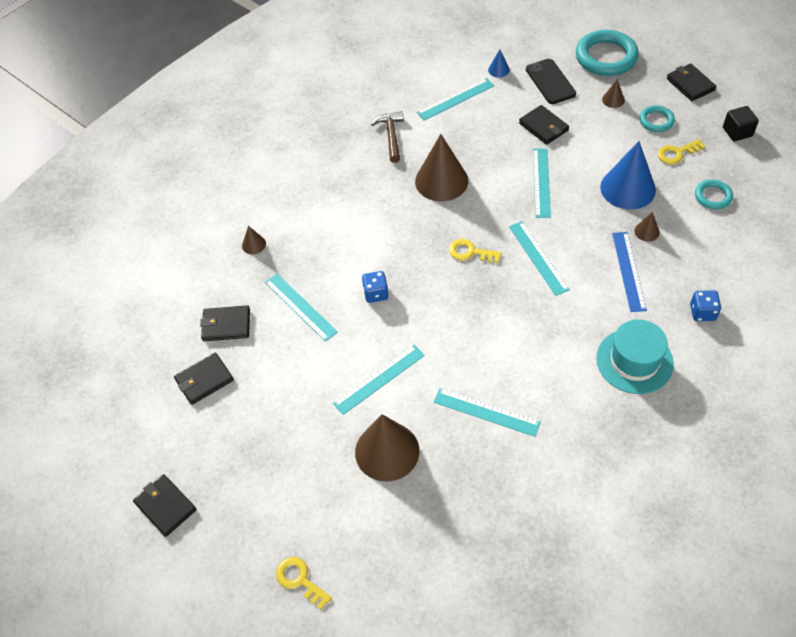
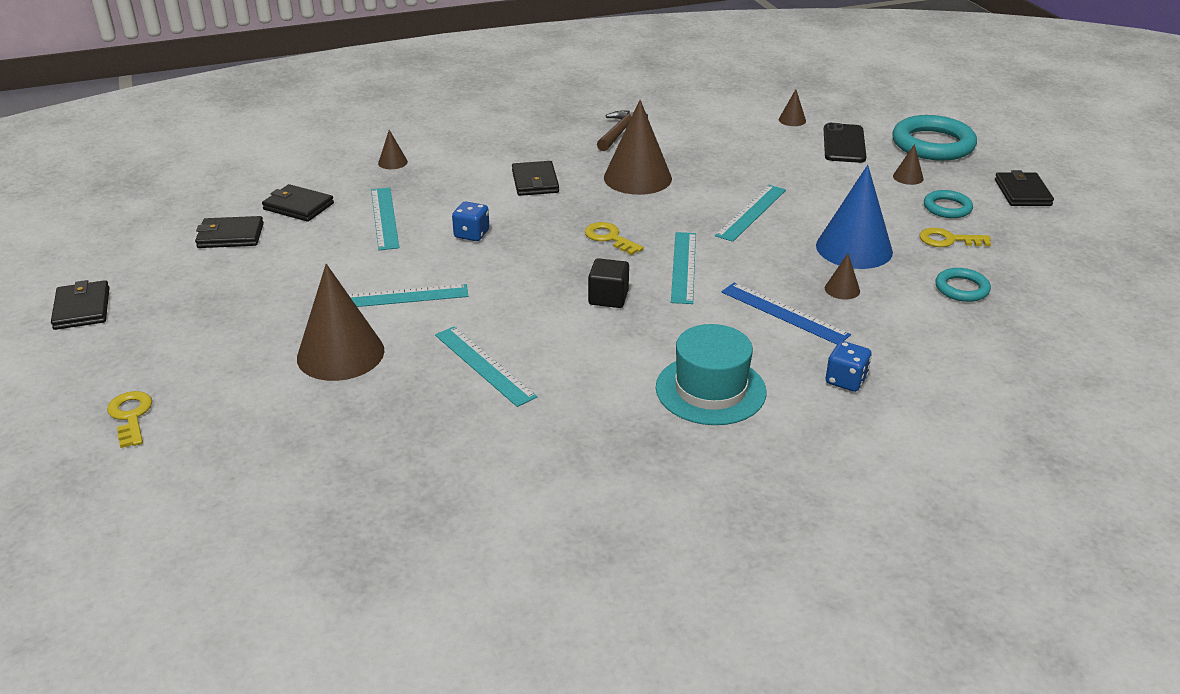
camera: 25 degrees right, 20 degrees down
(455, 99) = (719, 127): turquoise ruler -> none
(498, 70) = (792, 120): blue cone -> brown cone
(543, 127) = (799, 173): black wallet -> black wallet (535, 182)
(628, 271) = (784, 313): blue ruler -> blue ruler turned 75 degrees counterclockwise
(737, 132) = (1050, 247): black cube -> black cube (608, 298)

